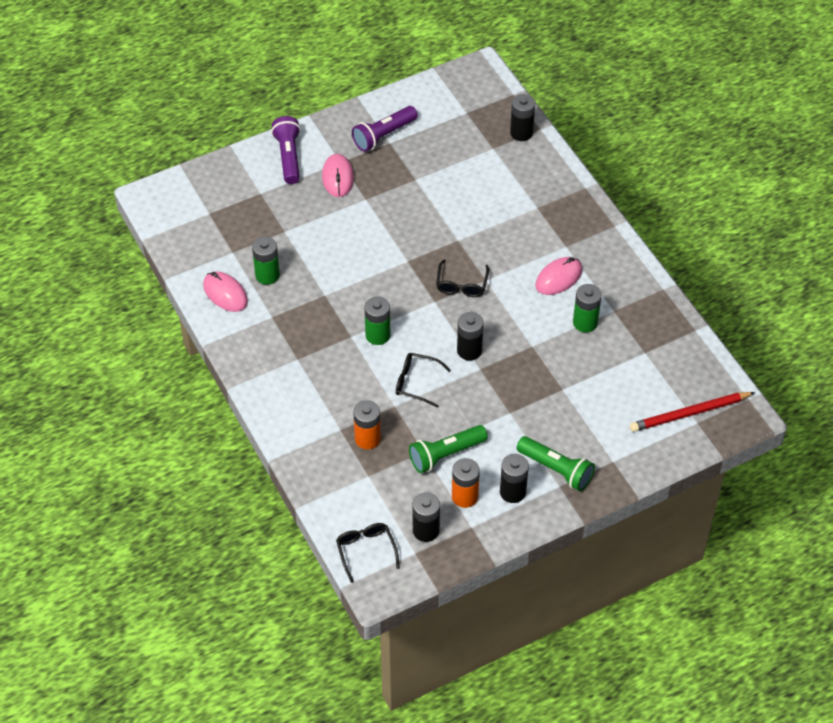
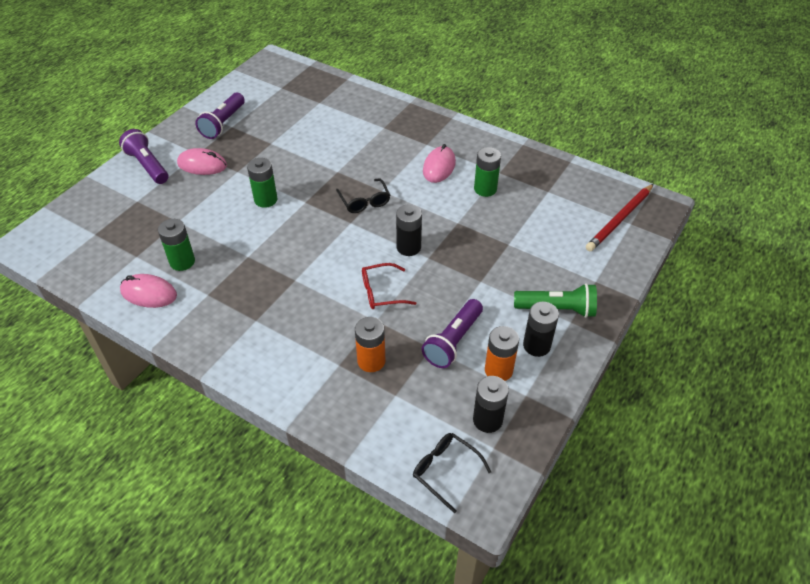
camera: 30 degrees left, 5 degrees down
(338, 177) = (202, 165): pink mouse -> pink mouse turned 45 degrees counterclockwise
(377, 335) = (319, 268): green battery -> green battery (265, 200)
(416, 382) = (381, 292): black glasses -> red glasses
(445, 455) = (453, 341): green flashlight -> purple flashlight
(521, 133) = (334, 86): black battery -> none

